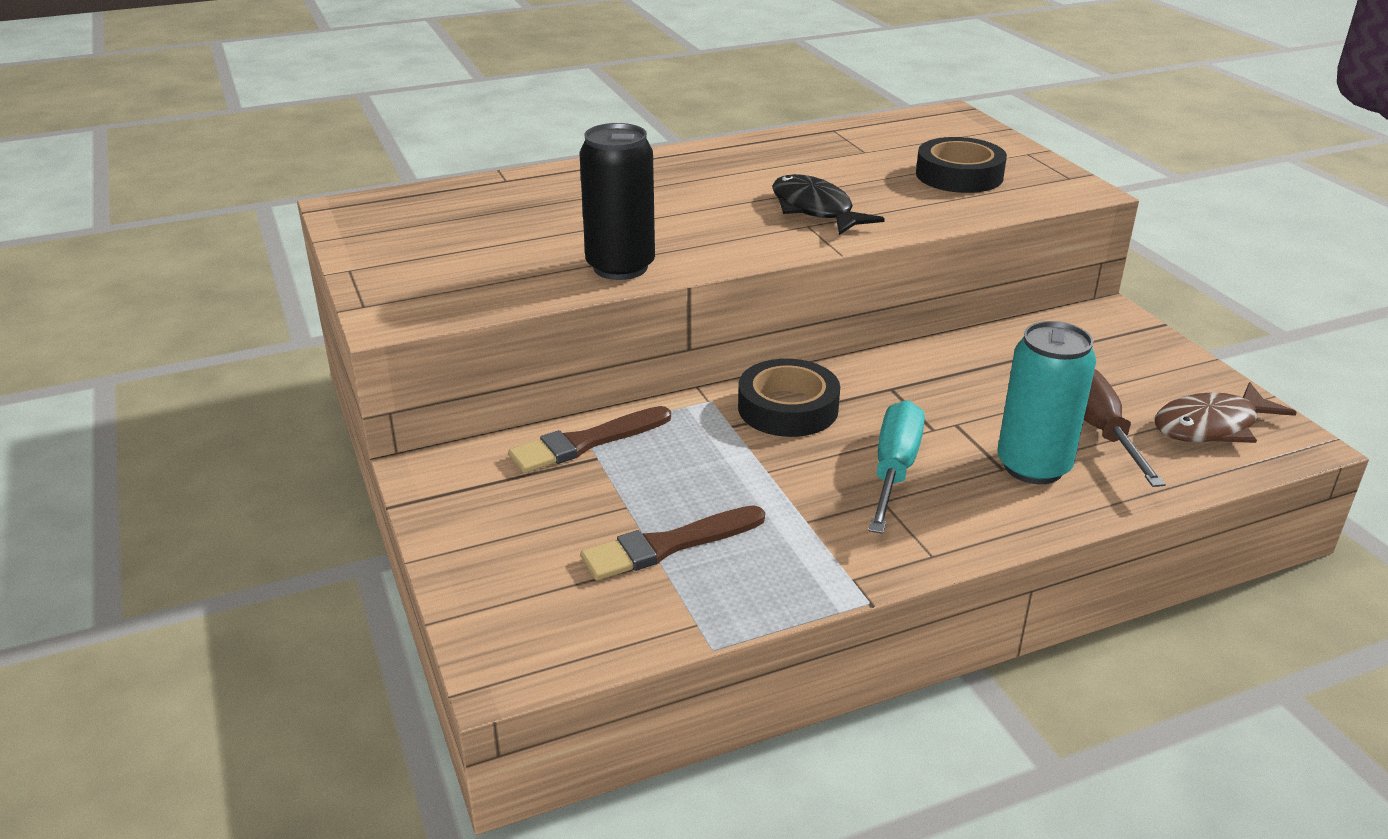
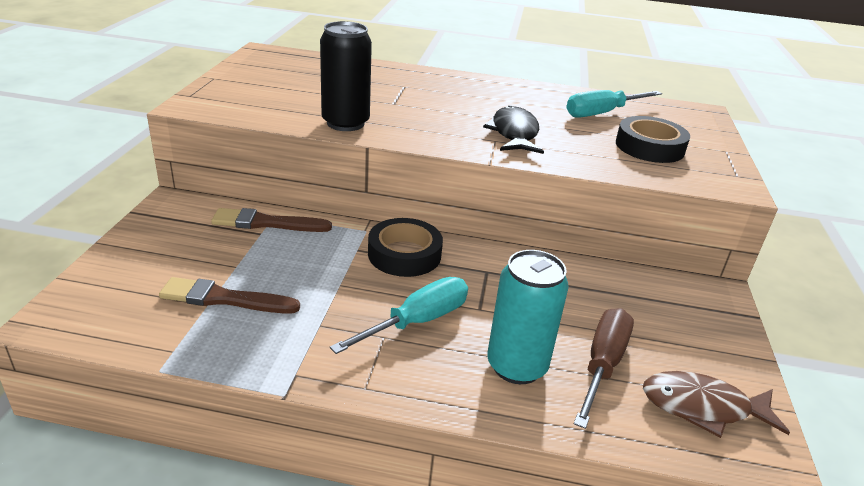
camera: 30 degrees right, 0 degrees up
(863, 152) = (601, 113): none -> turquoise screwdriver

